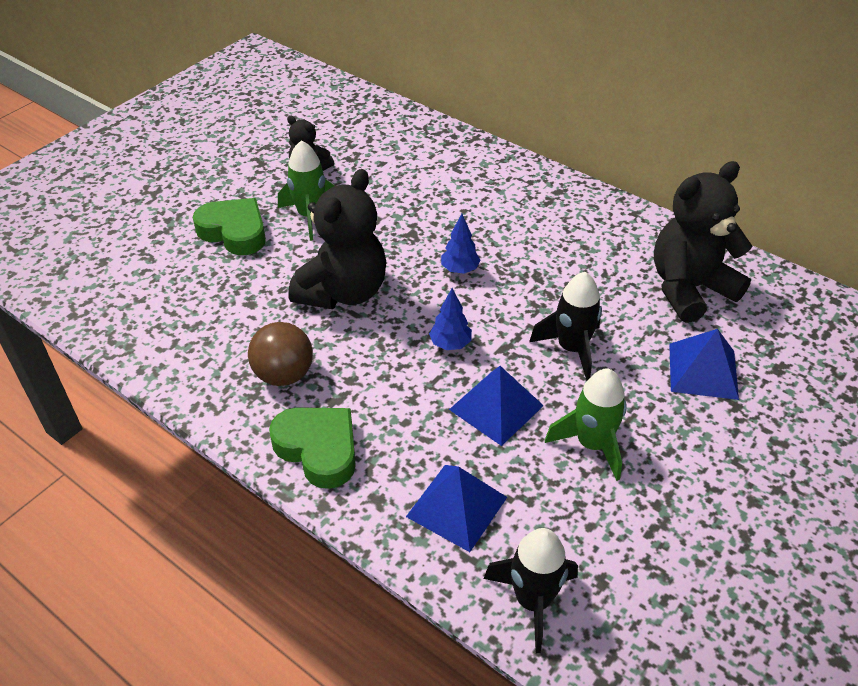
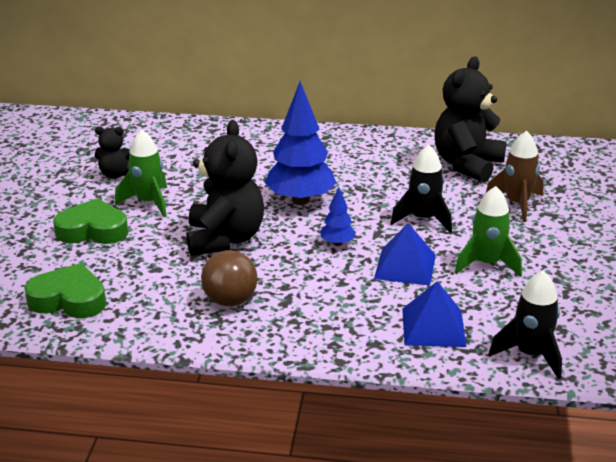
camera: 30 degrees left, 15 degrees down
(318, 449) = (303, 332): green heart -> green heart (69, 299)
(459, 269) = (300, 200): blue tree -> blue tree, size x2.11
(703, 370) = (517, 204): blue pyramid -> brown rocket

